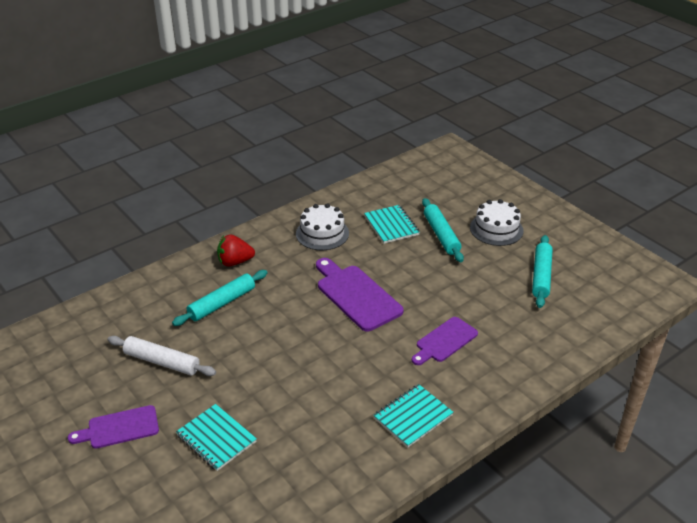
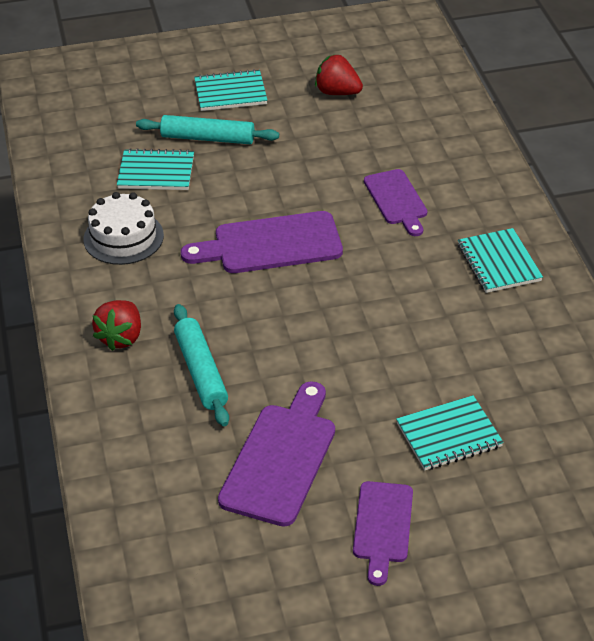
camera: 65 degrees left, 5 degrees up
(162, 362) = (281, 458): white rolling pin -> purple cutting board
(496, 229) = (230, 93): white cake -> turquoise notebook
(541, 276) = (337, 92): turquoise rolling pin -> red strawberry

